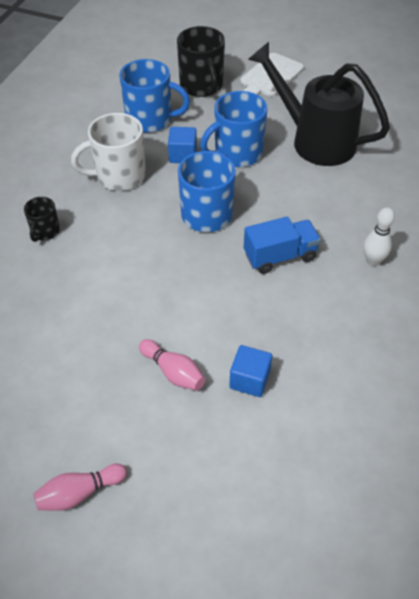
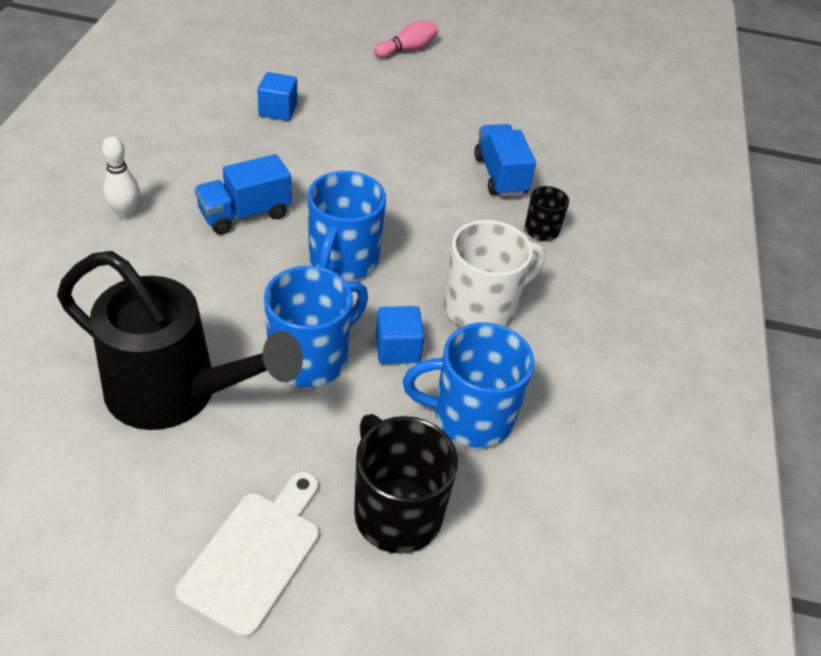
camera: 165 degrees right, 5 degrees down
(53, 286) = (500, 175): none -> blue truck
(173, 372) = (351, 114): pink bowling pin -> none

